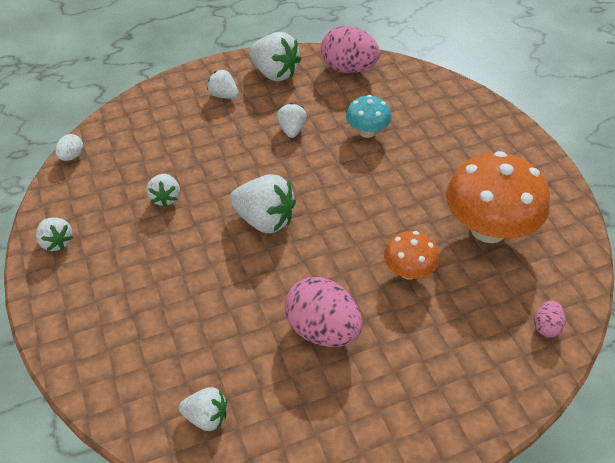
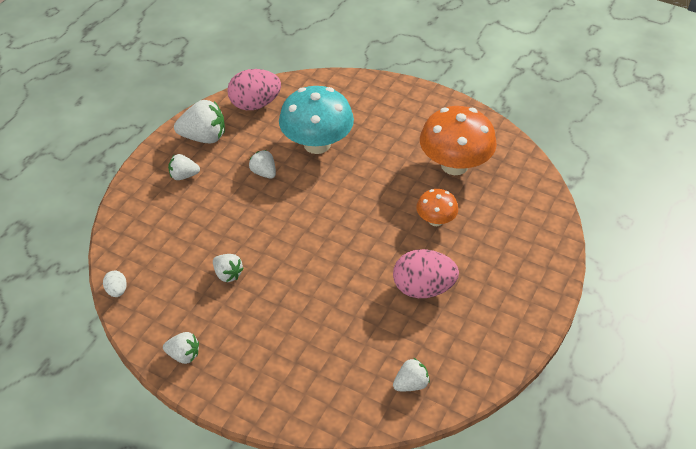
camera: 40 degrees left, 0 degrees up
(264, 220) = (314, 245): white strawberry -> none
(367, 132) = (317, 144): turquoise mushroom -> turquoise mushroom, size x1.91
(546, 327) = (537, 203): pink egg -> none

